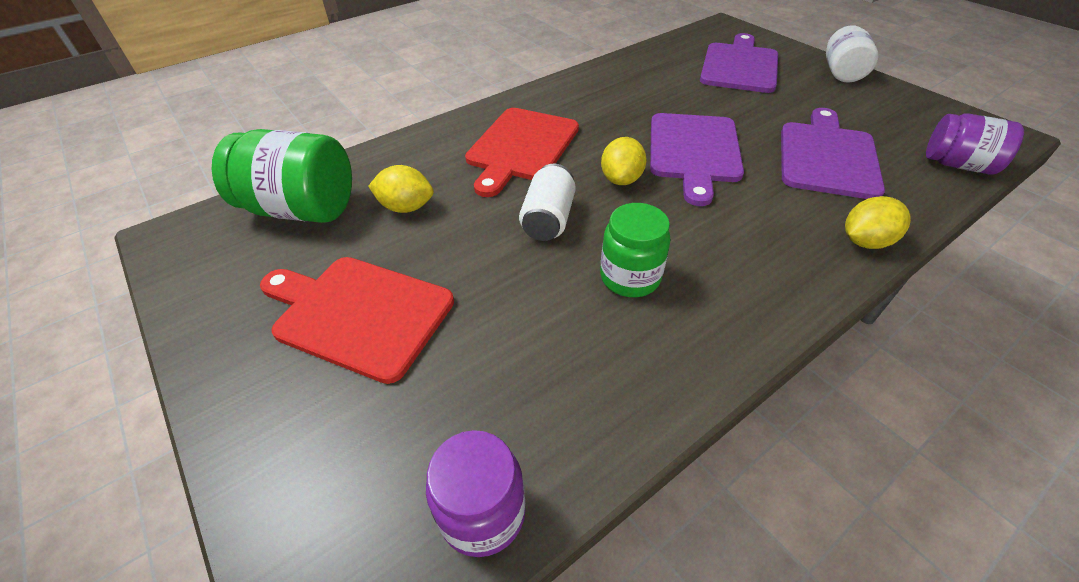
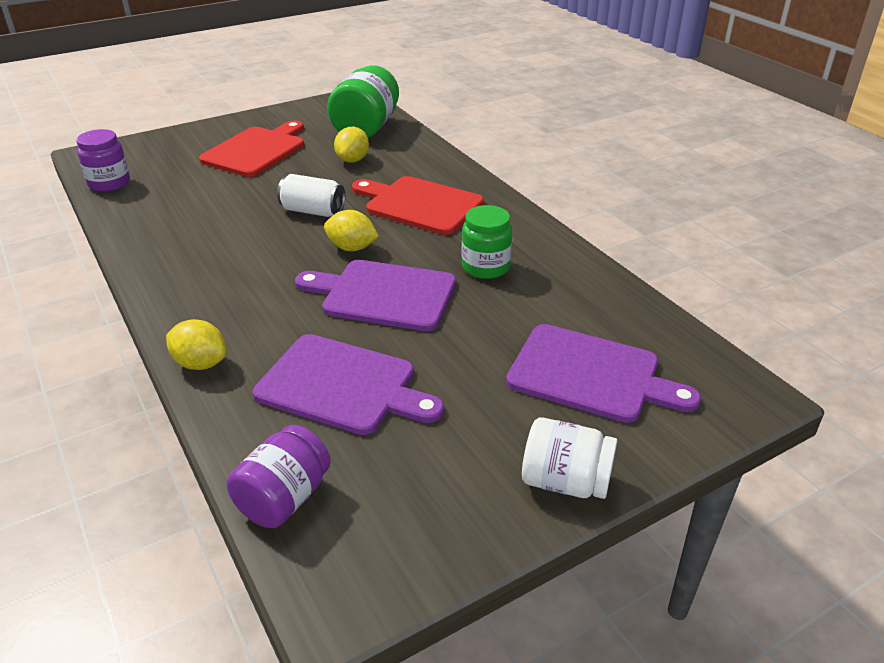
camera: 95 degrees right, 10 degrees down
(630, 277) = (231, 237): green jar -> green jar (485, 267)
(865, 241) = (200, 363): yellow lemon -> yellow lemon turned 45 degrees counterclockwise

